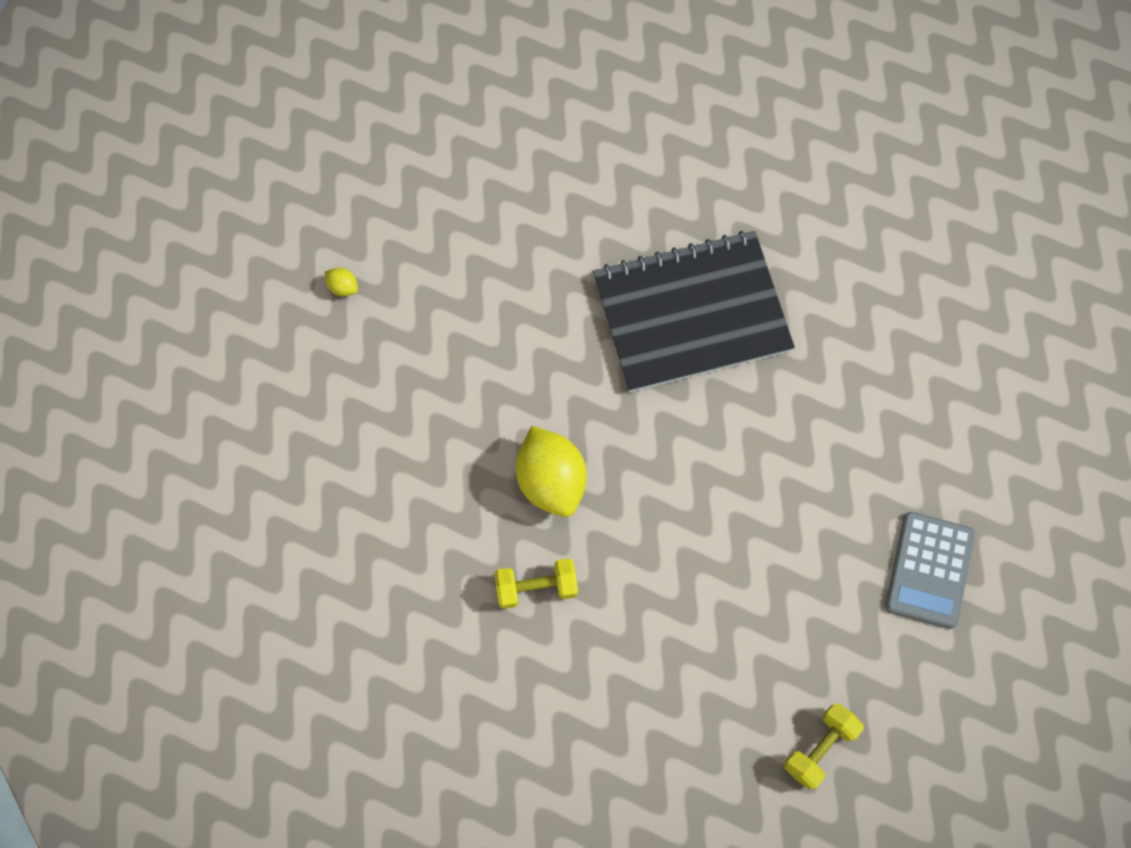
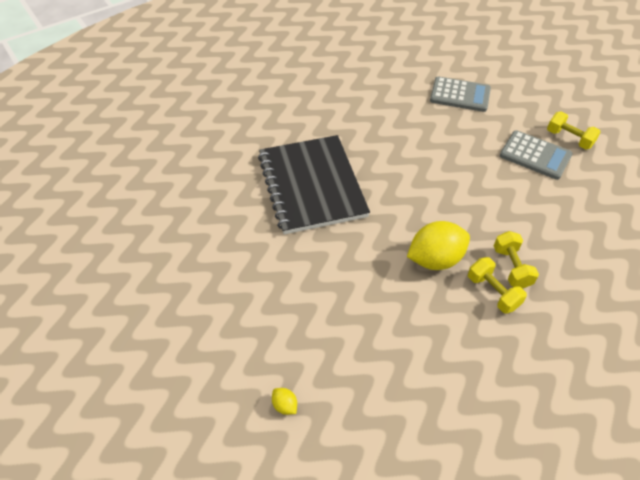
camera: 90 degrees left, 20 degrees down
(343, 287) = (285, 405): yellow lemon -> yellow lemon turned 75 degrees counterclockwise
(494, 552) = (493, 292): none -> yellow dumbbell
(773, 675) = (535, 155): none -> grey calculator

